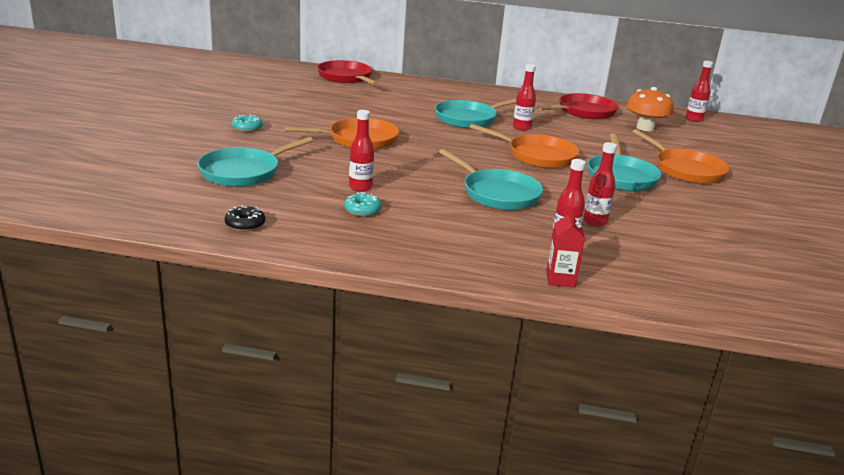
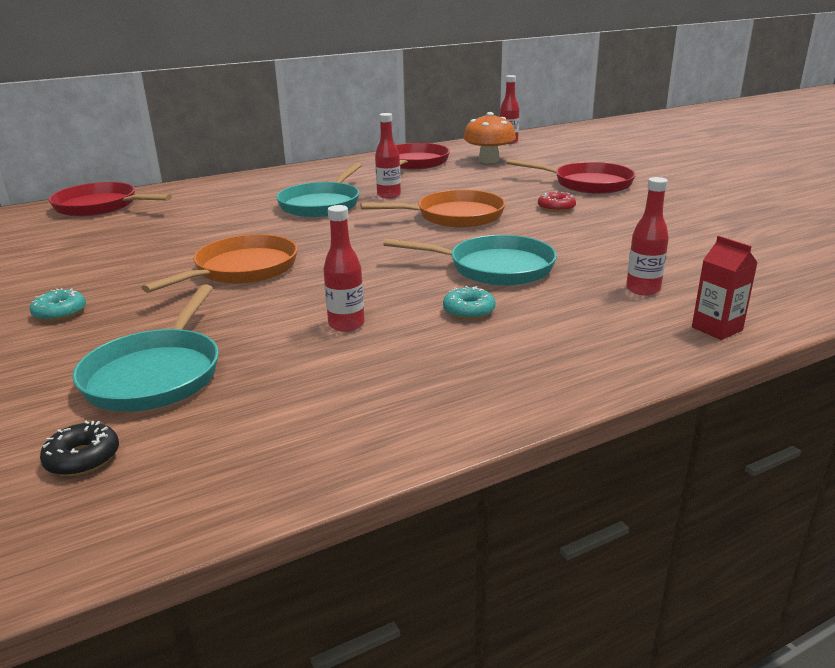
camera: 35 degrees left, 0 degrees up
(245, 224) = (288, 450): black donut -> black donut (83, 458)
(362, 210) = (400, 351): turquoise donut -> turquoise donut (469, 311)
(594, 222) = (623, 258): red bottle -> none
(621, 176) = (556, 208): turquoise pan -> red donut
(685, 170) = (587, 184): orange pan -> red pan

